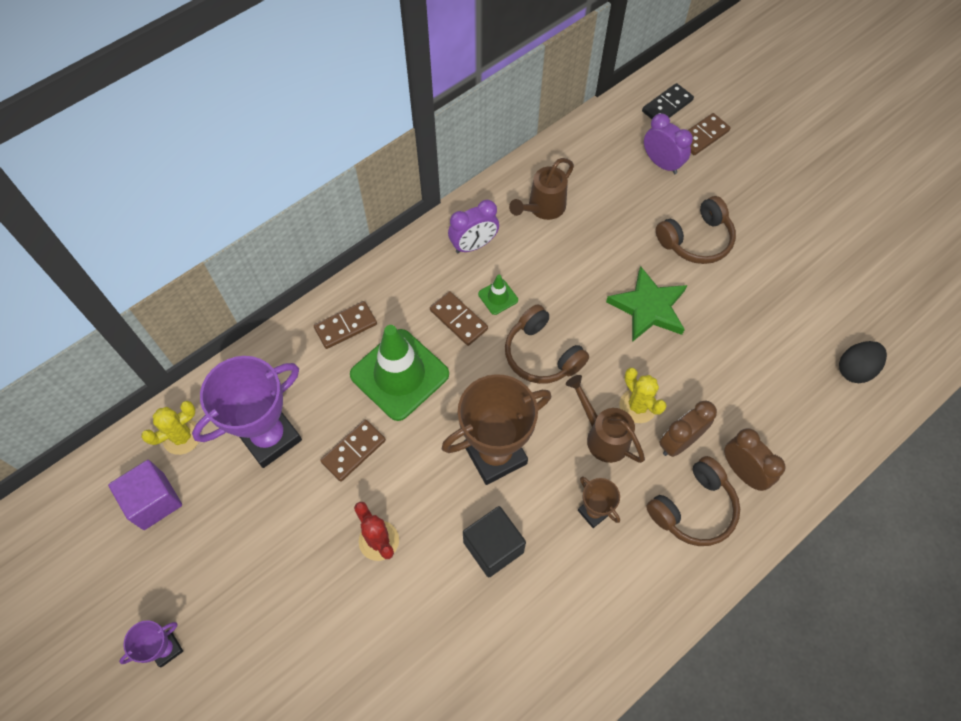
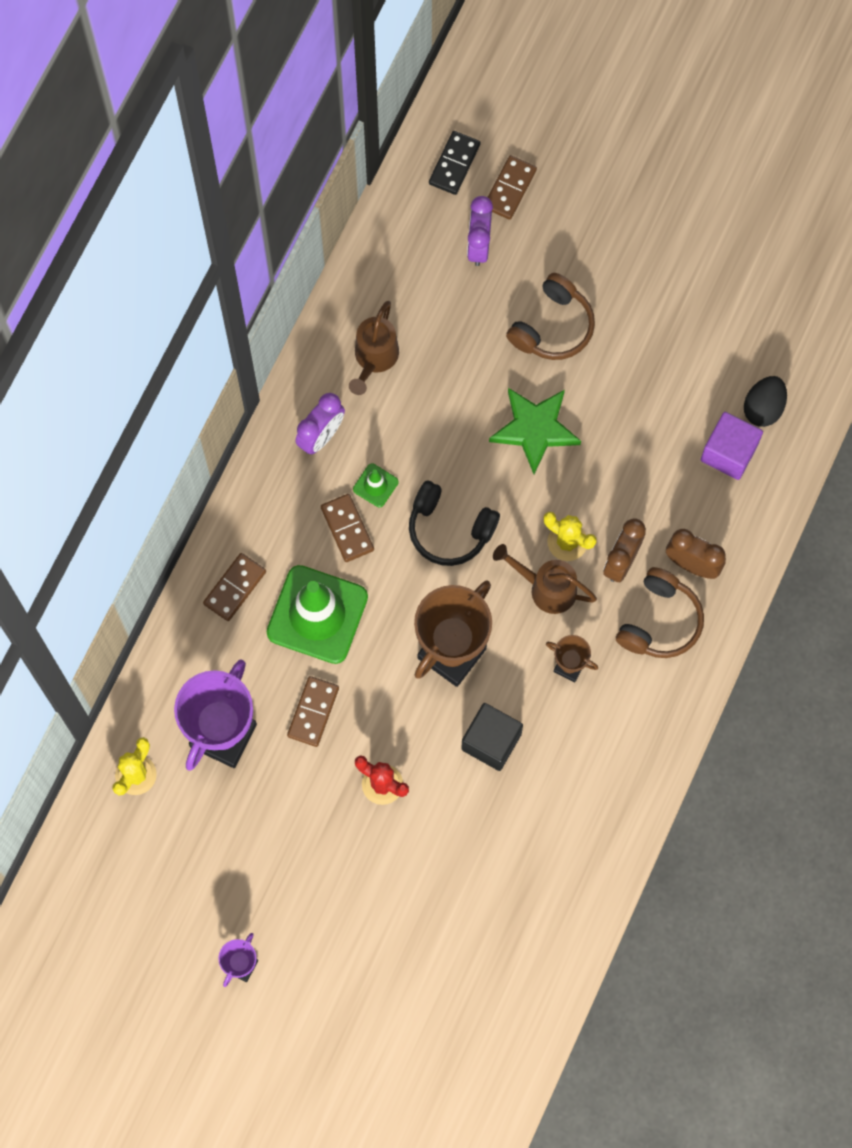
camera: 25 degrees left, 10 degrees up
(154, 501) = (147, 847): purple cube -> purple cube (729, 453)
(458, 319) = (347, 529): brown domino -> brown domino turned 45 degrees clockwise
(541, 354) = (449, 529): brown headphones -> black headphones
(661, 163) = (479, 245): purple clock -> purple clock turned 105 degrees counterclockwise

